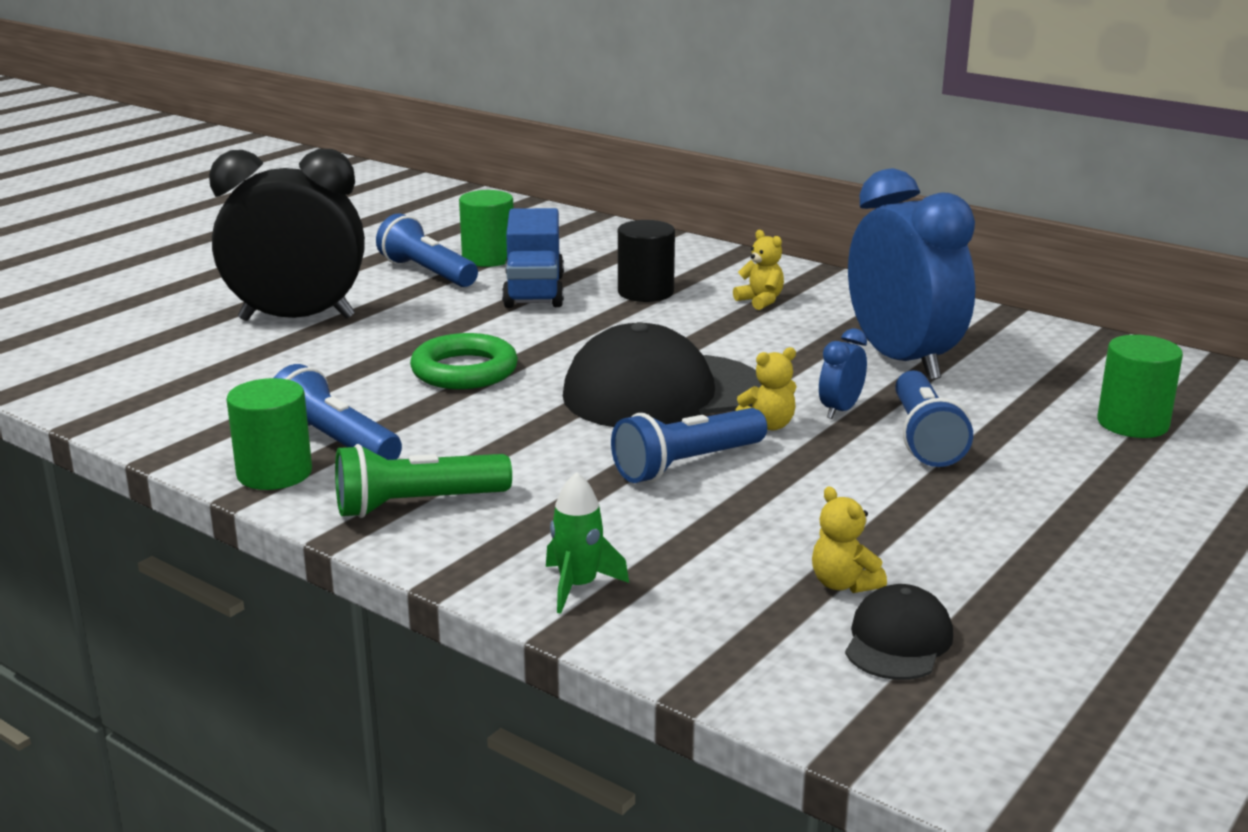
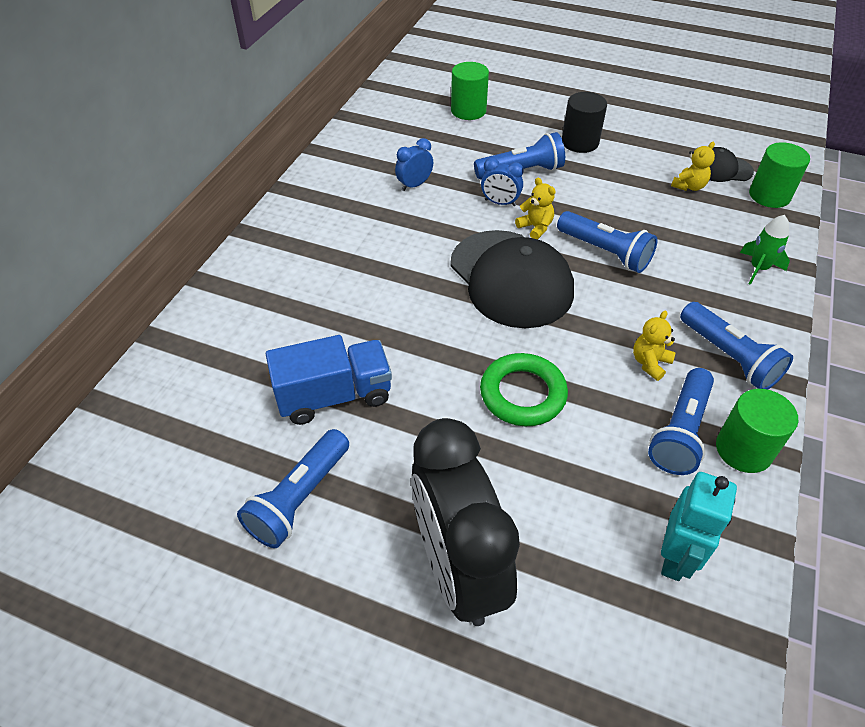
camera: 105 degrees left, 25 degrees up
(201, 405) = (675, 558): none -> turquoise robot
(416, 505) = (729, 357): green flashlight -> blue flashlight
(488, 258) = (246, 458): green cylinder -> green cylinder (769, 195)
(645, 292) = (320, 322): black cylinder -> black cylinder (580, 142)
(760, 301) = (325, 256): yellow teddy bear -> yellow teddy bear (650, 363)
(902, 360) = (414, 185): blue clock -> blue clock, size x0.41

